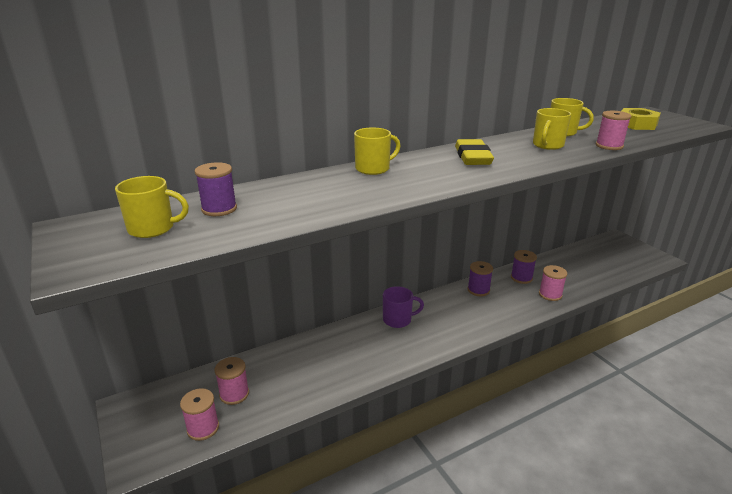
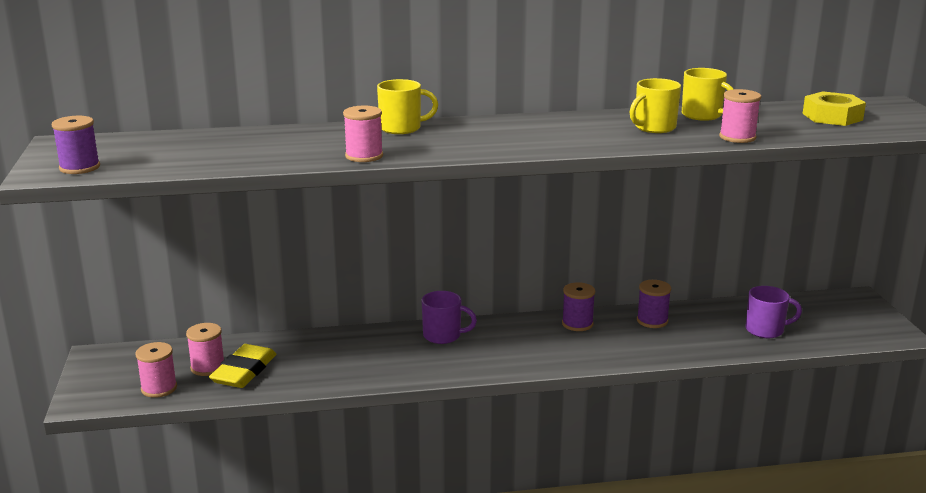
camera: 20 degrees right, 5 degrees down
(152, 229) = (129, 153): yellow mug -> none
(219, 209) = (202, 145): purple spool -> purple spool (79, 167)
(473, 157) = (536, 129): yellow eraser -> yellow eraser (244, 371)
(550, 294) = (673, 346): pink spool -> pink spool (364, 156)
(590, 271) = (765, 330): none -> purple mug

